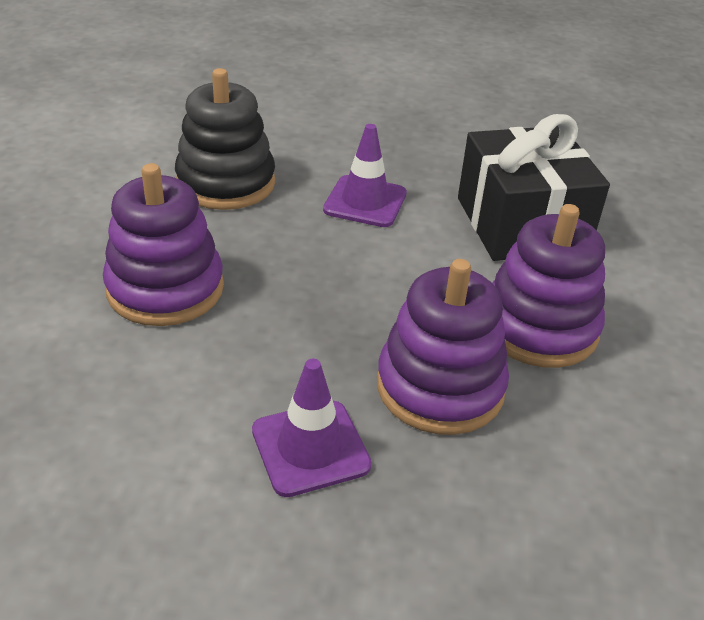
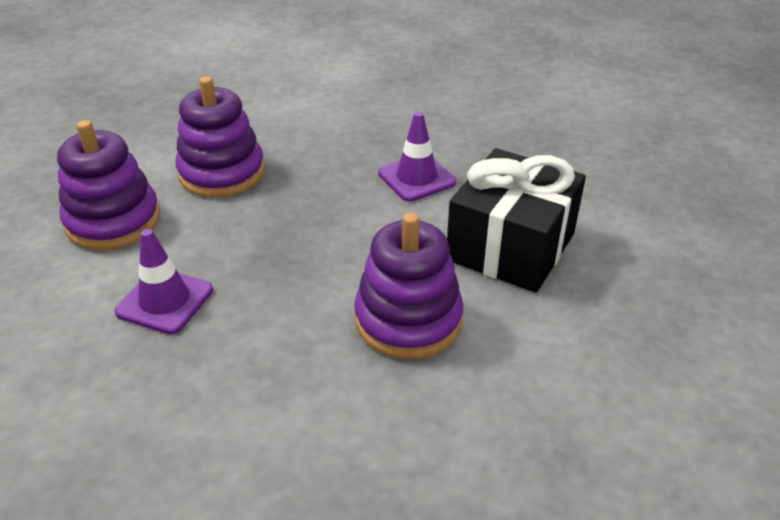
camera: 45 degrees right, 0 degrees up
(226, 183) = (345, 127): black stacking toy -> none
(440, 387) = (284, 315): purple stacking toy -> purple stacking toy (113, 221)

